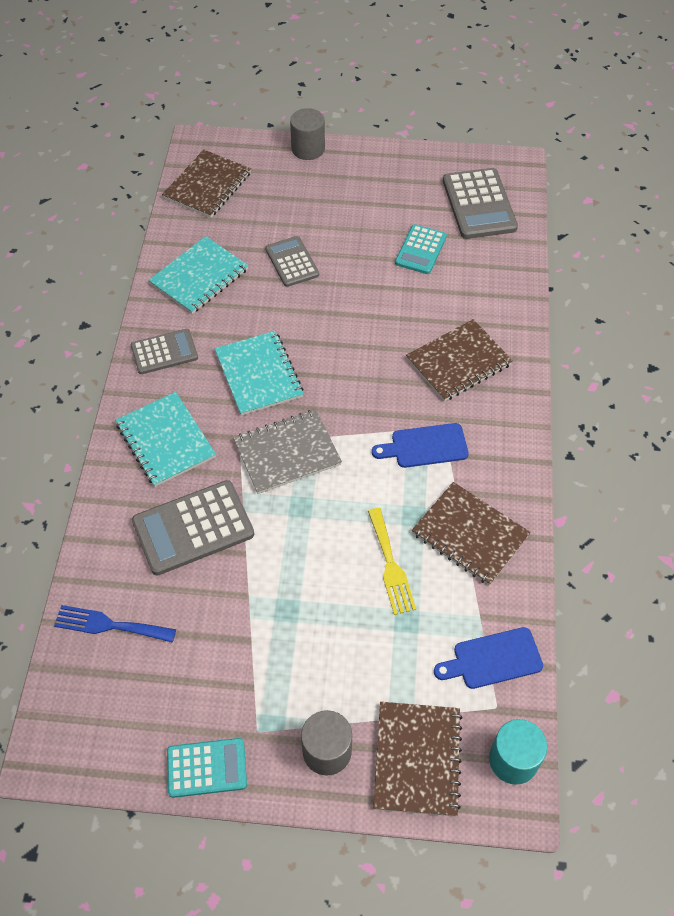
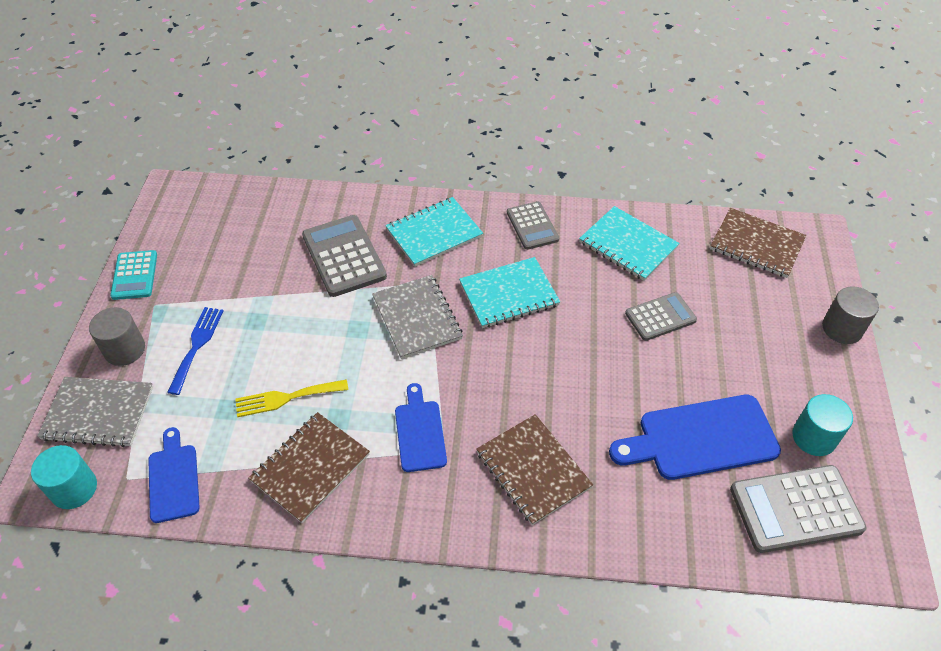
camera: 90 degrees right, 5 degrees down
(109, 625) = (264, 213): blue fork -> blue fork (197, 345)
(415, 184) = (814, 437): none -> turquoise cylinder
(417, 759) = (98, 413): brown notebook -> grey notebook
(420, 250) = (701, 439): turquoise calculator -> blue cutting board

